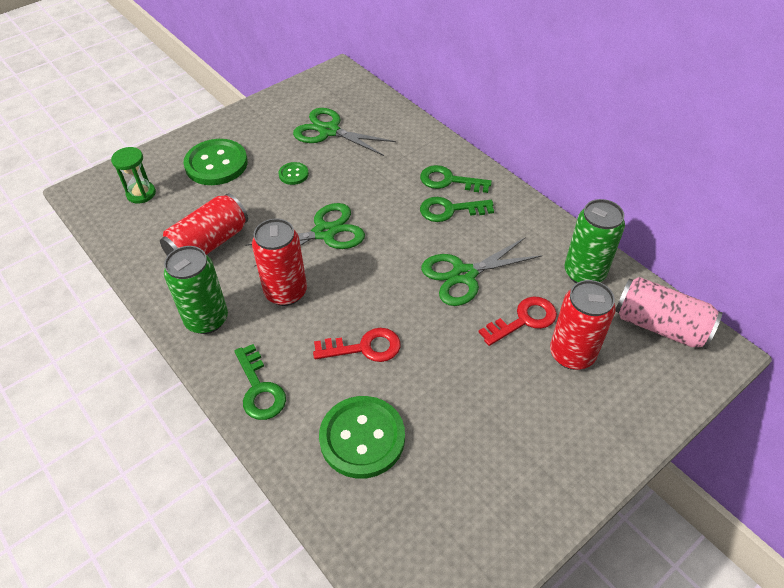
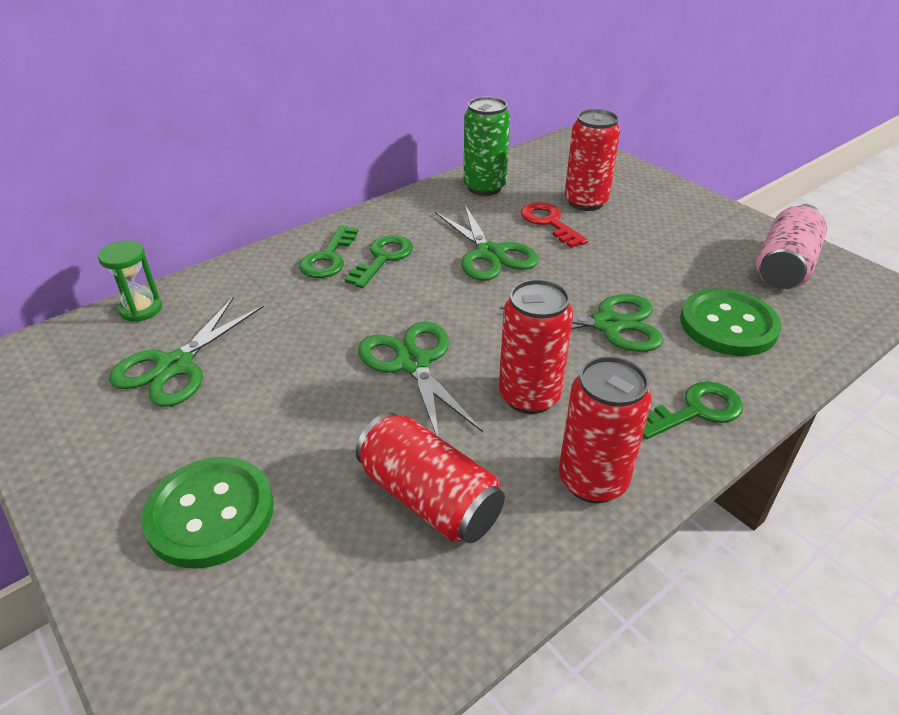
camera: 90 degrees left, 10 degrees down
(141, 193) = (268, 641): green hourglass -> green hourglass (141, 309)
(206, 319) = (592, 480): green can -> red can
(293, 174) = (274, 402): green button -> none
(364, 348) = (608, 325): red key -> green scissors
(450, 210) = (383, 259): green key -> green key turned 150 degrees counterclockwise
(660, 325) = (545, 161): pink can -> pink can (784, 267)

